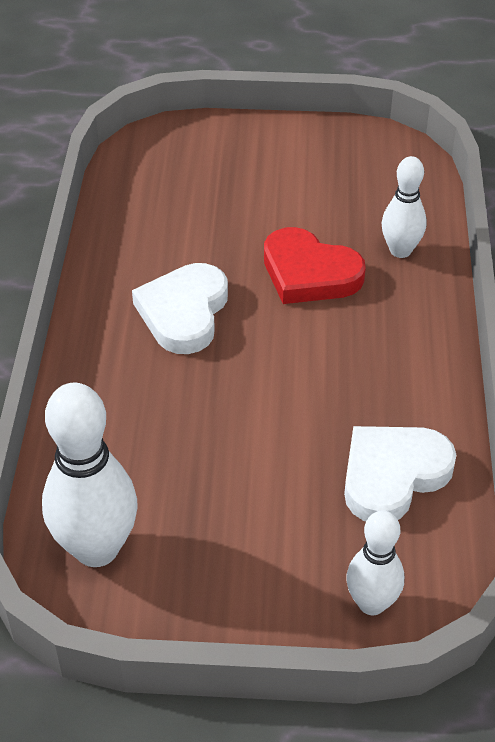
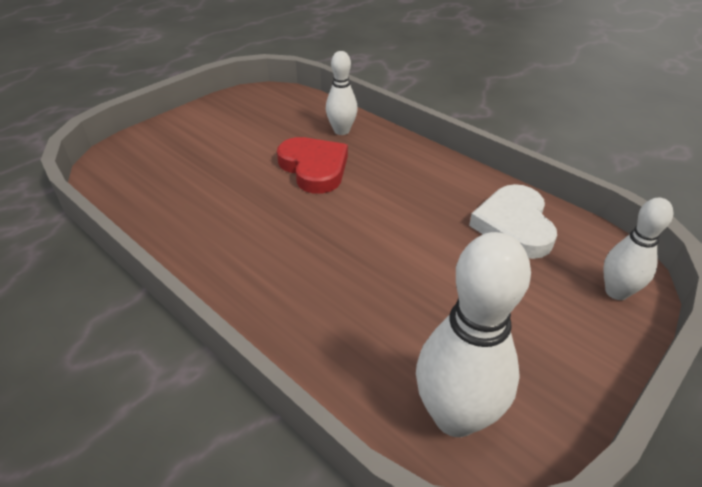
camera: 50 degrees left, 5 degrees down
(184, 312) = (276, 234): white heart -> none
(309, 273) = (314, 168): red heart -> red heart turned 105 degrees counterclockwise

